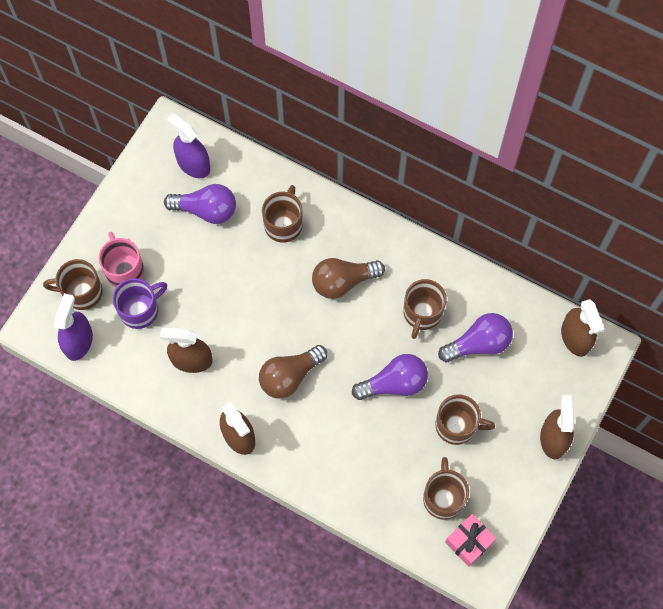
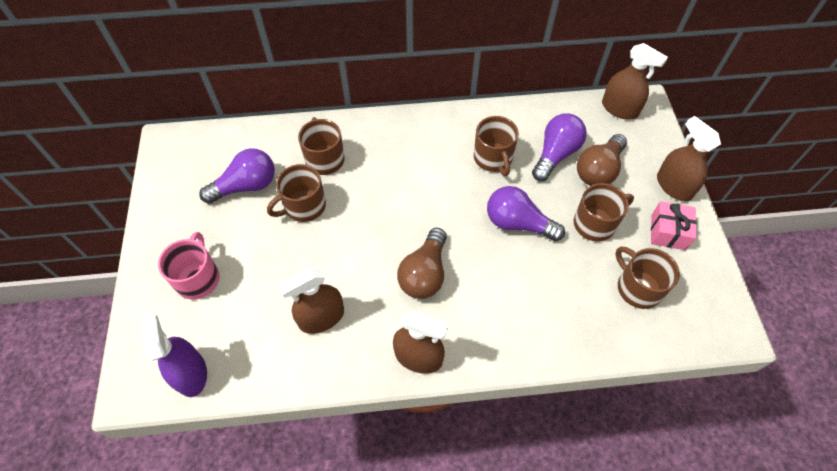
camera: 35 degrees left, 10 degrees down
(81, 292) = (165, 324): brown mug -> brown mug (304, 206)
(124, 270) = (198, 278): pink mug -> pink mug turned 60 degrees clockwise
(140, 310) = (238, 304): purple mug -> none
(193, 164) = (209, 158): purple spray bottle -> none
(343, 282) = (410, 173): brown light bulb -> brown light bulb (598, 170)
(394, 383) = (517, 223): purple light bulb -> purple light bulb turned 105 degrees counterclockwise
(469, 542) = (691, 310): pink gift -> pink gift (668, 232)

